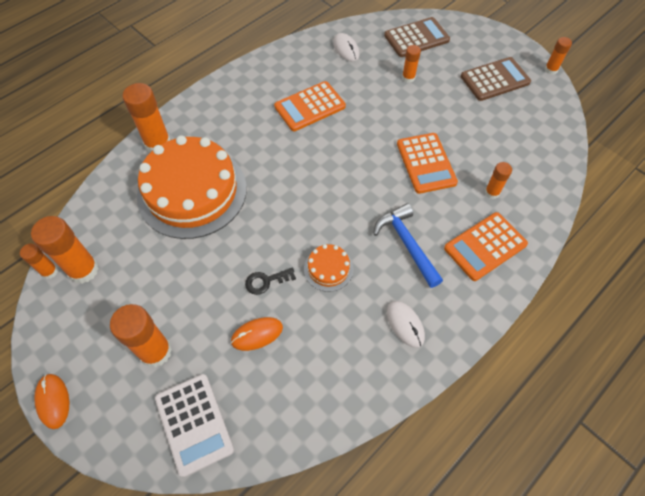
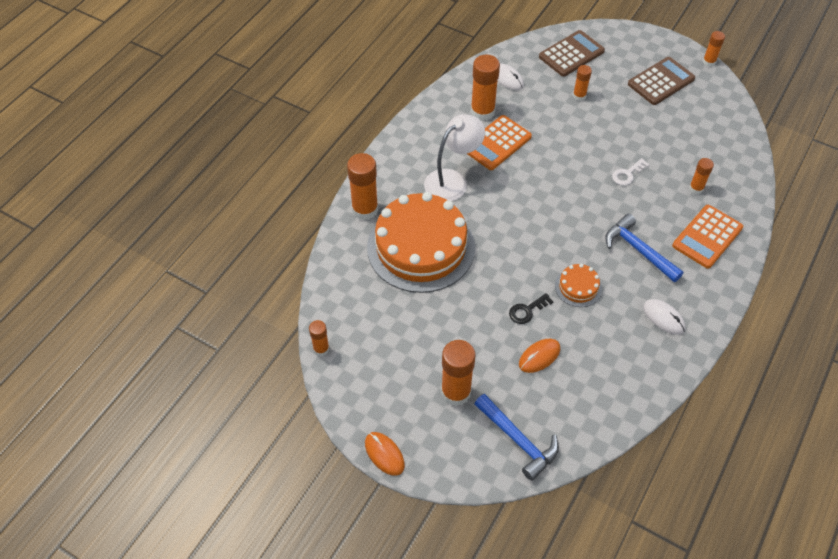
camera: 15 degrees left, 5 degrees down
(83, 270) = (353, 340): orange glue stick -> orange glue stick (482, 112)
(194, 423) = (518, 440): white calculator -> blue hammer
(252, 133) = (452, 180): none -> white lamp
(426, 163) = (627, 174): orange calculator -> white key

